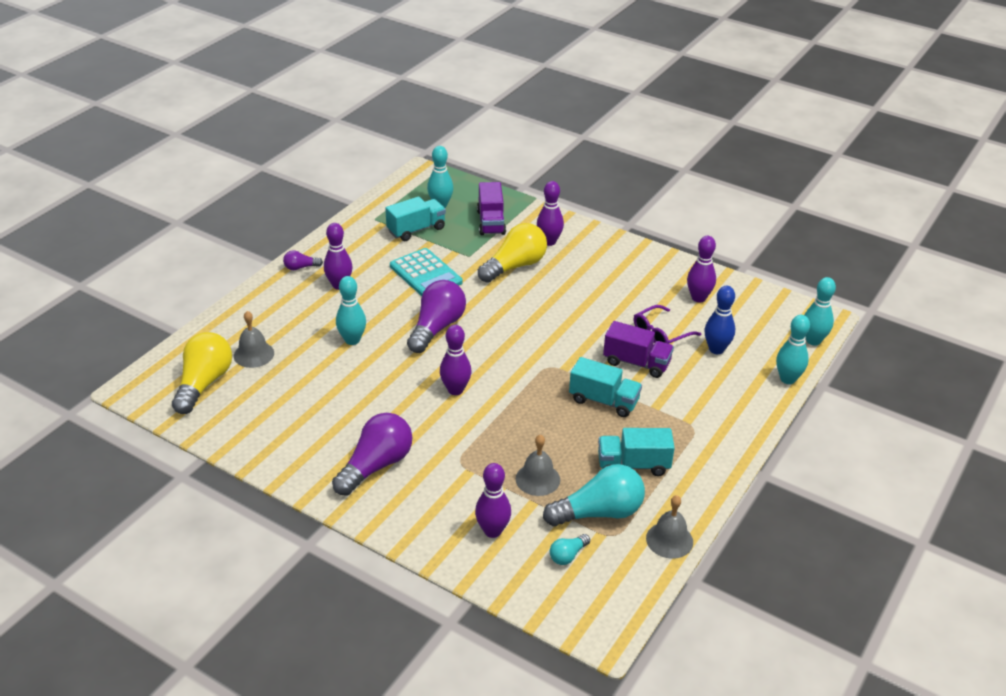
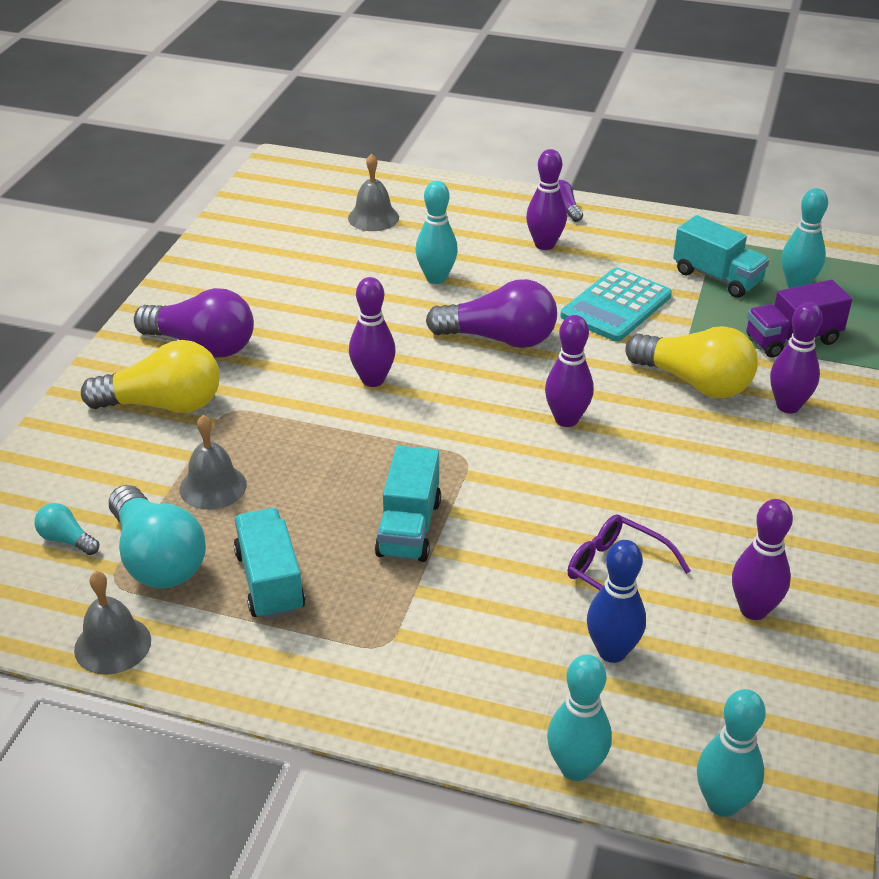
camera: 75 degrees right, 0 degrees up
(204, 383) = (307, 200): yellow light bulb -> yellow light bulb (163, 405)
(492, 531) = (103, 462): purple bowling pin -> purple bowling pin (566, 419)
(636, 363) = (521, 552): purple truck -> none

